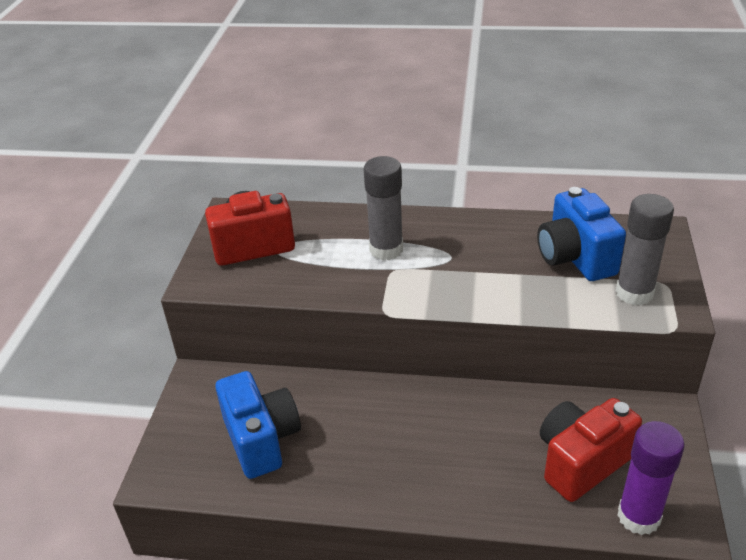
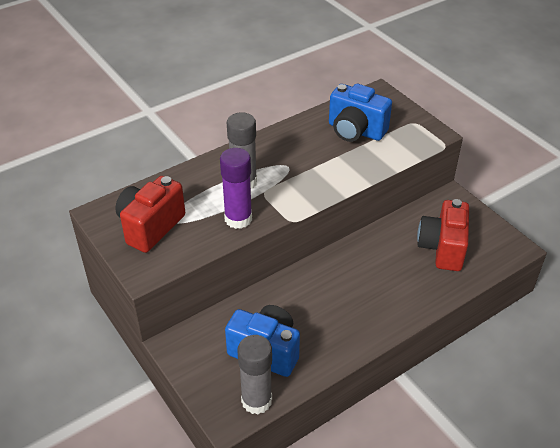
camera: 45 degrees left, 5 degrees up
(634, 293) = (406, 135): grey glue stick -> grey glue stick (256, 401)
(638, 516) = (493, 257): purple glue stick -> purple glue stick (238, 219)

